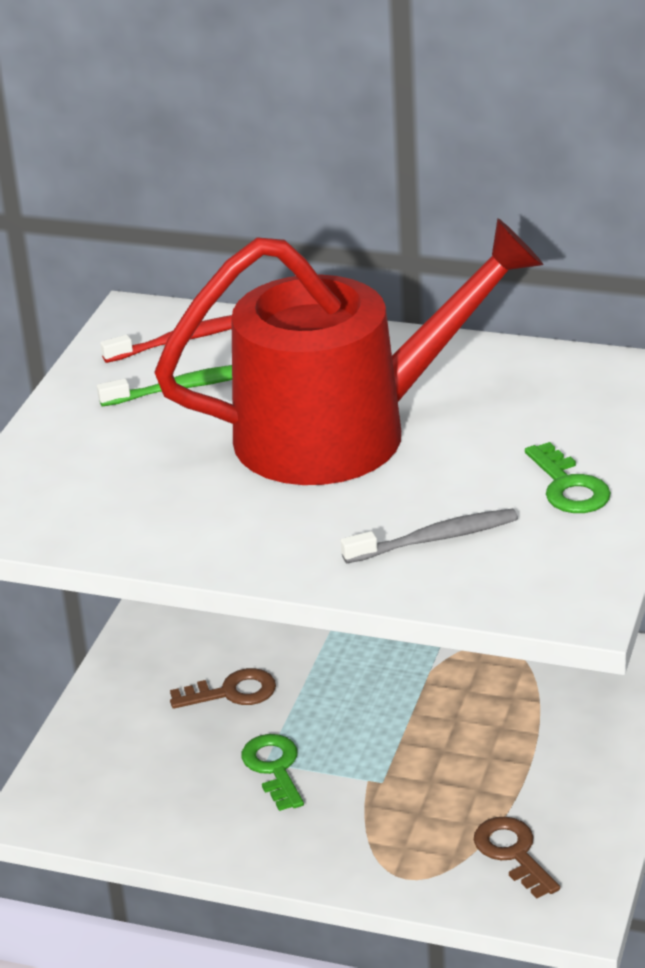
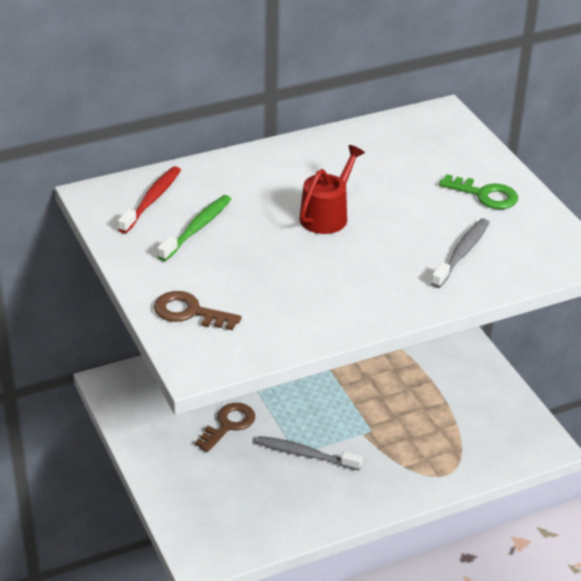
camera: 45 degrees left, 5 degrees up
(274, 768) = (306, 454): green key -> grey toothbrush
(343, 432) = (327, 215): red watering can -> red watering can, size x0.41
(513, 853) = (480, 431): brown key -> brown key (189, 312)

